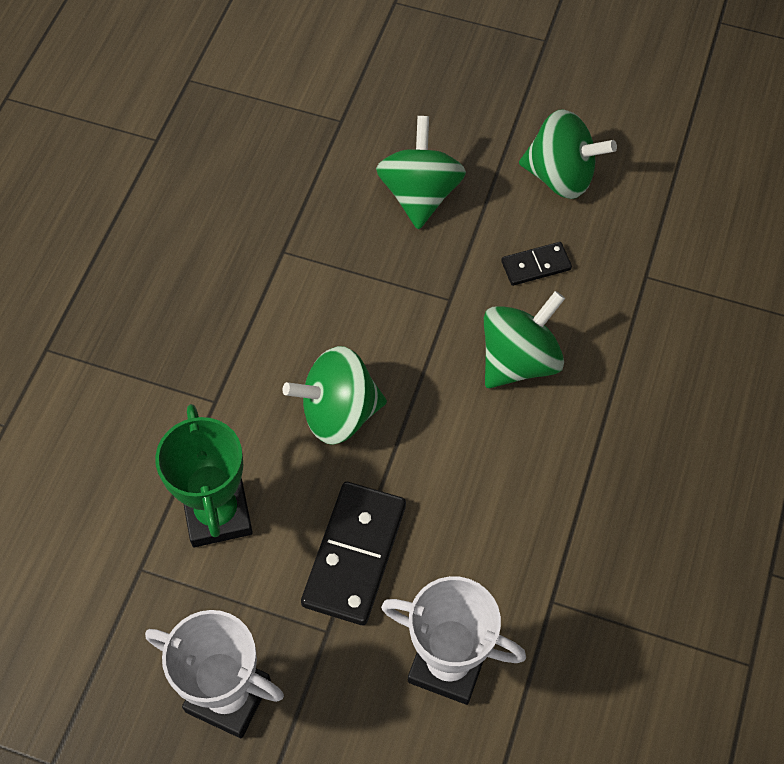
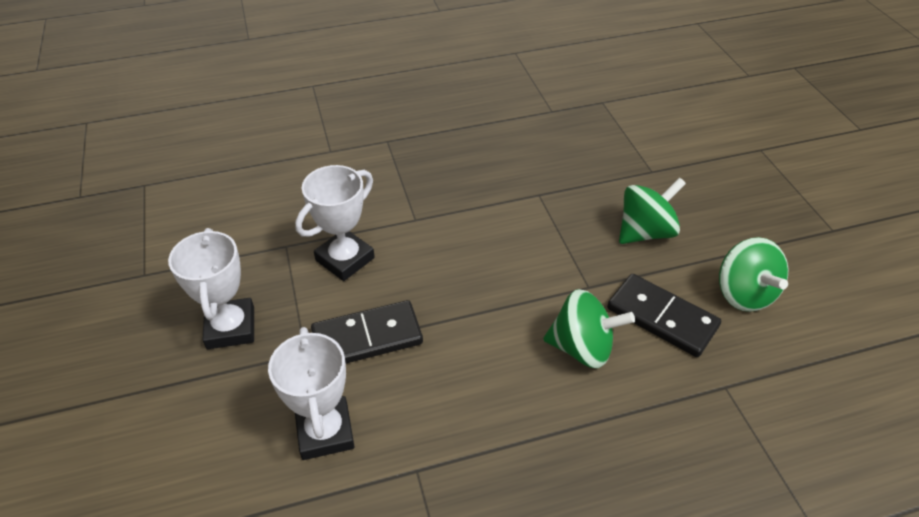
camera: 55 degrees right, 15 degrees down
(217, 514) = (345, 259): green trophy -> white trophy
(339, 413) = (457, 277): green spinning top -> none
(536, 266) = (661, 318): black domino -> black domino, size x1.88

